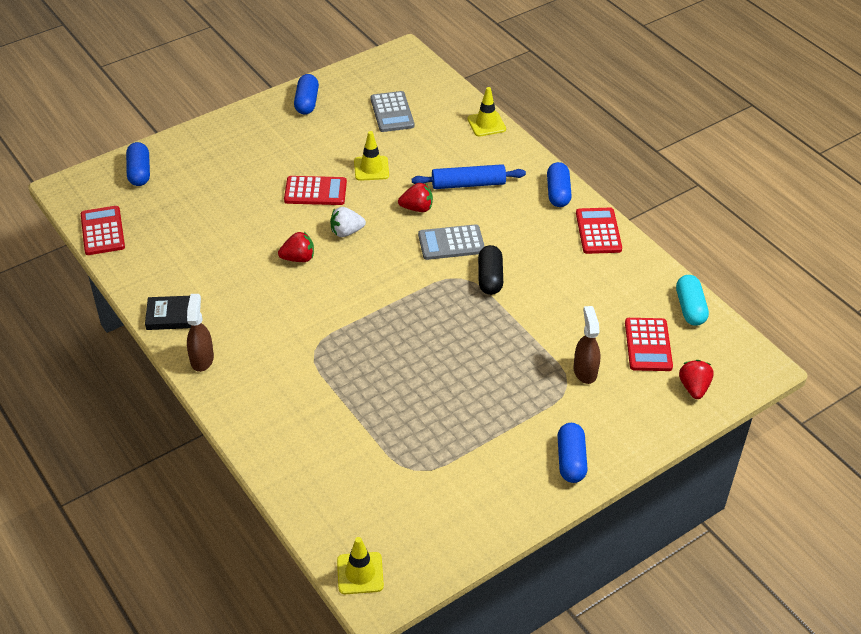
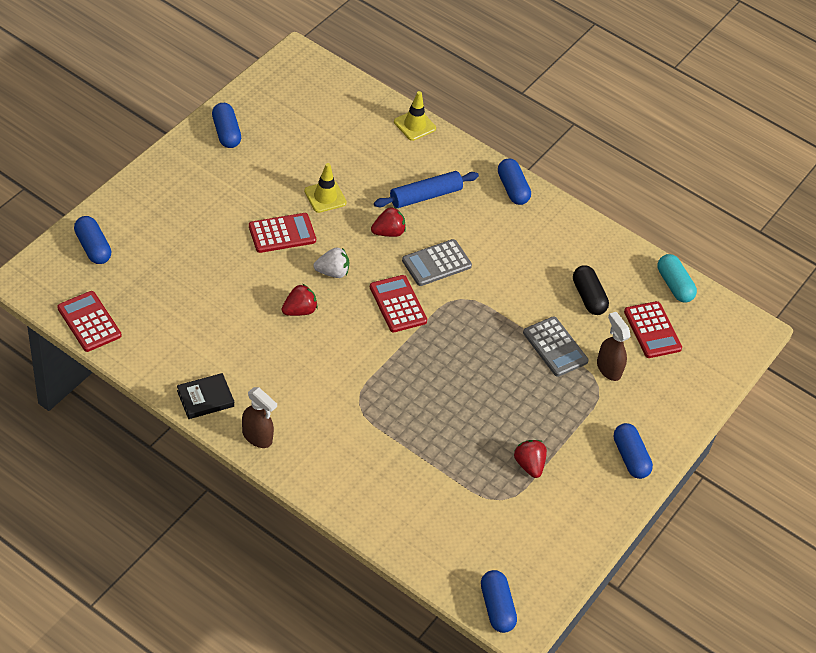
camera: 25 degrees left, 5 degrees up
(202, 359) = (257, 437): brown spray bottle -> brown spray bottle turned 150 degrees clockwise
(346, 232) = (332, 272): white strawberry -> white strawberry turned 150 degrees counterclockwise
(360, 573) = (496, 607): yellow traffic cone -> blue capsule
(392, 112) = (317, 129): grey calculator -> grey calculator (555, 347)
(490, 278) = (487, 293): black capsule -> black capsule (588, 297)
(598, 231) = (565, 223): red calculator -> red calculator (397, 304)
(694, 388) = (706, 363): red strawberry -> red strawberry (529, 465)

